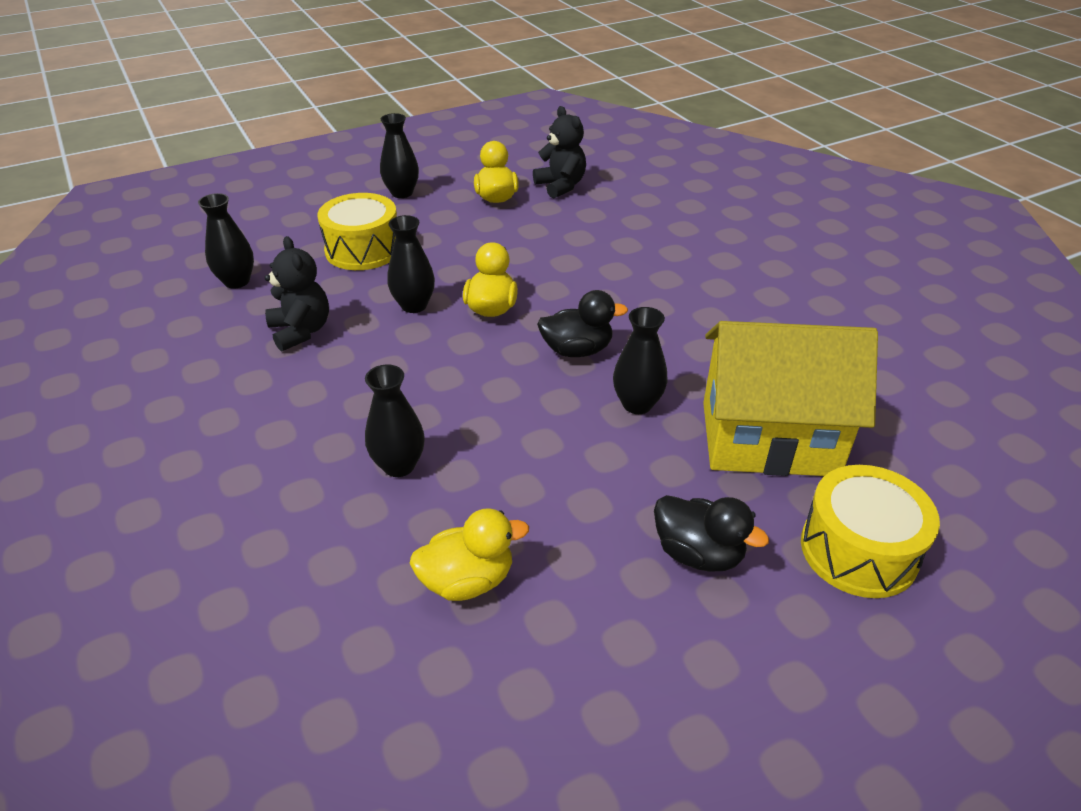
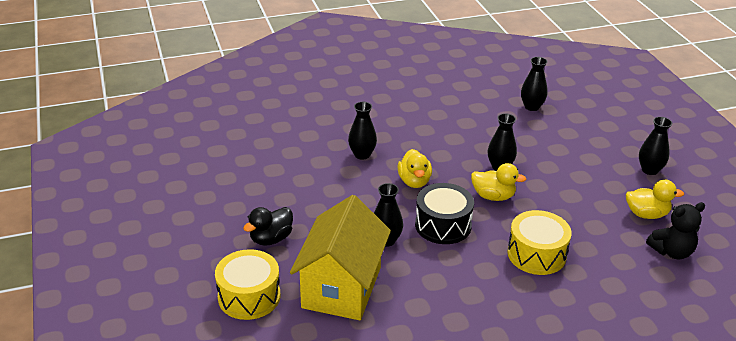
camera: 100 degrees right, 5 degrees down
(301, 331) = (478, 128): black teddy bear -> none
(363, 249) = (567, 150): yellow drum -> yellow drum (536, 254)
(467, 580) = (285, 168): yellow duck -> yellow duck (414, 181)
(577, 350) = (443, 225): black duck -> black drum

